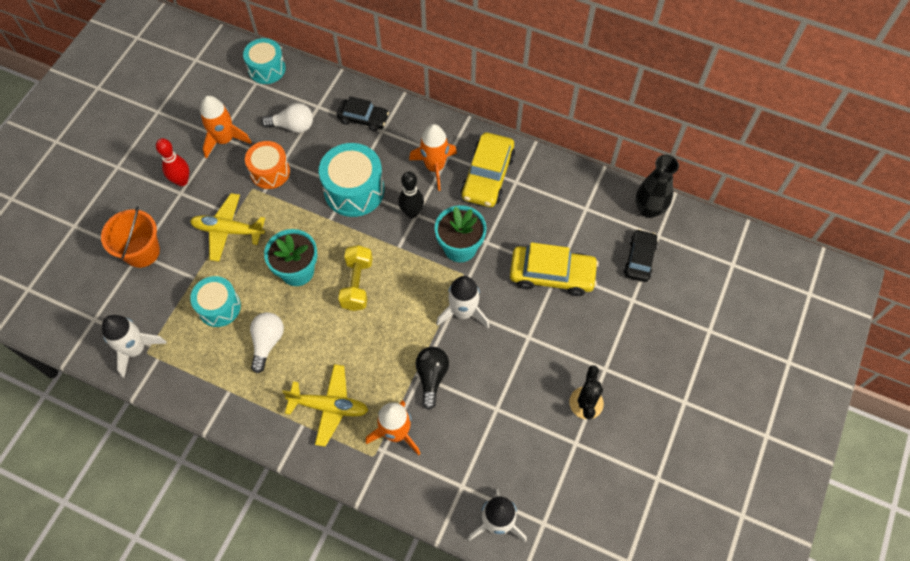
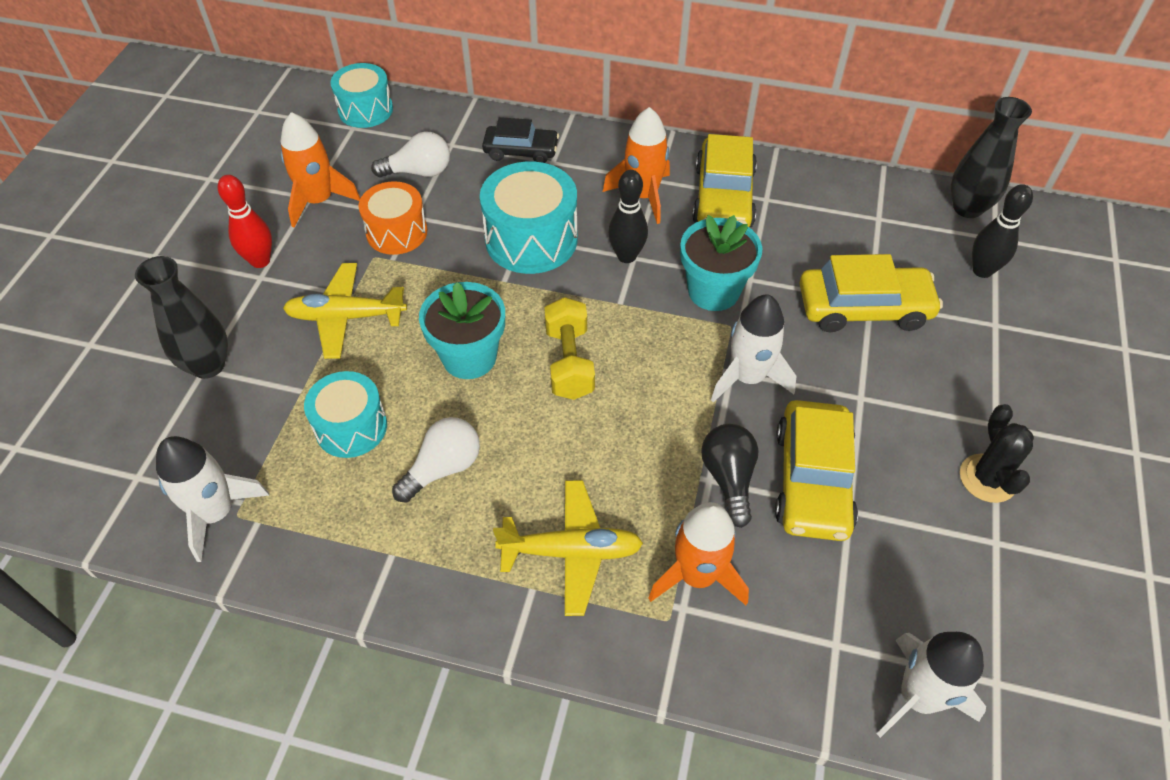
camera: 10 degrees left, 10 degrees down
(142, 251) = (208, 365): orange bucket -> black vase
(267, 342) = (443, 468): white light bulb -> white light bulb turned 45 degrees clockwise
(481, 386) = (812, 480): none -> yellow car
(639, 259) = (982, 270): black car -> black bowling pin

